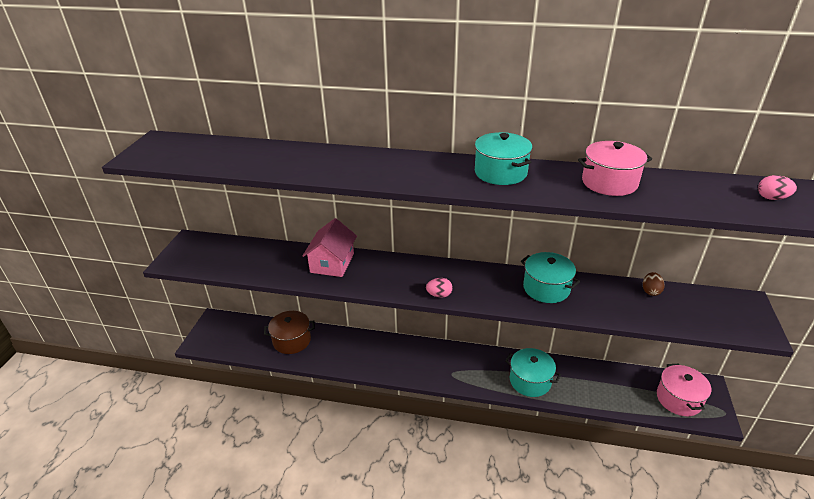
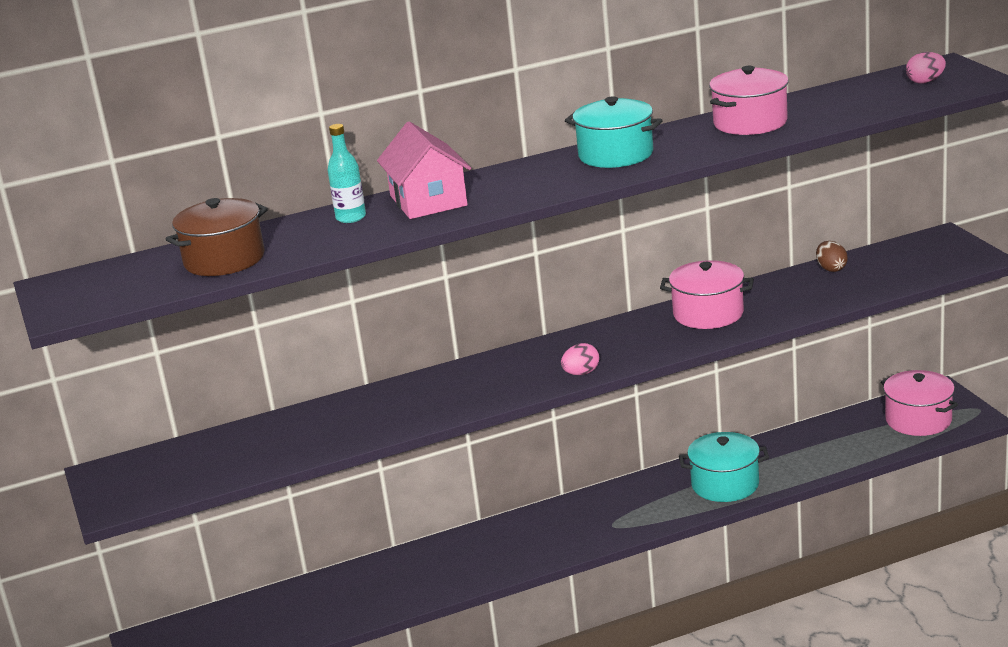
camera: 30 degrees left, 10 degrees down
(292, 340) = (321, 601): brown pot -> brown pot (224, 259)
(319, 156) = (351, 217): none -> turquoise bottle
(332, 263) = (384, 403): pink house -> pink house (428, 201)
(546, 288) = (708, 314): turquoise pot -> pink pot

